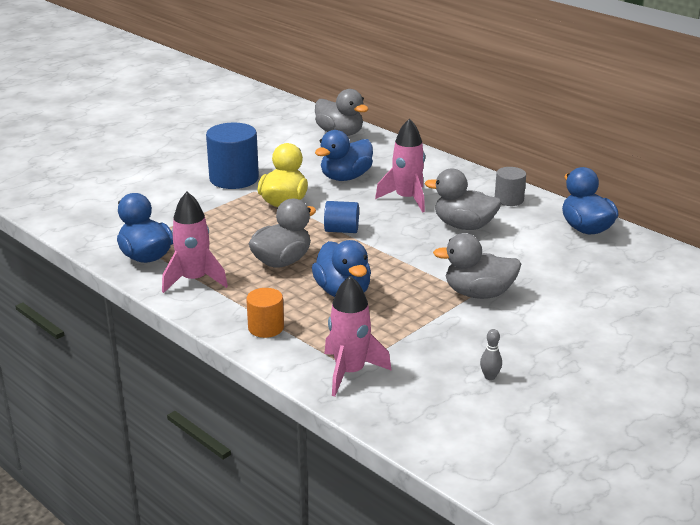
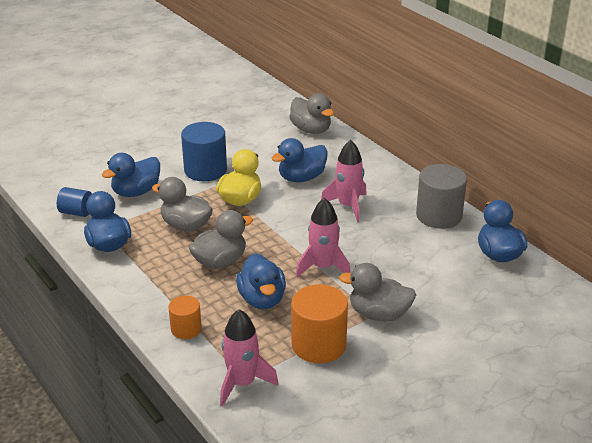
camera: 10 degrees right, 5 degrees up
(160, 204) = (136, 192): none -> blue duck
(194, 280) = (141, 273): pink rocket -> pink rocket (323, 267)
(341, 230) = (280, 234): blue cylinder -> blue cylinder (76, 212)
(422, 328) = (318, 345): none -> orange cylinder
(464, 226) = (389, 240): grey duck -> grey duck (186, 226)
(490, 377) = (360, 403): grey bowling pin -> none
(509, 199) = (439, 215): grey cylinder -> grey cylinder, size x1.75

